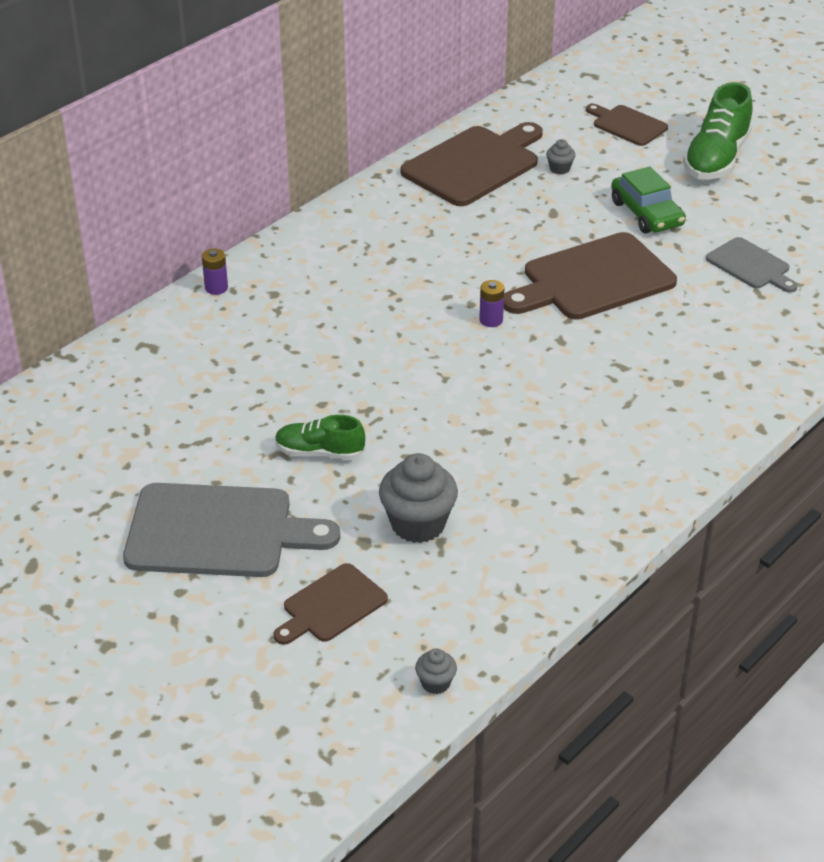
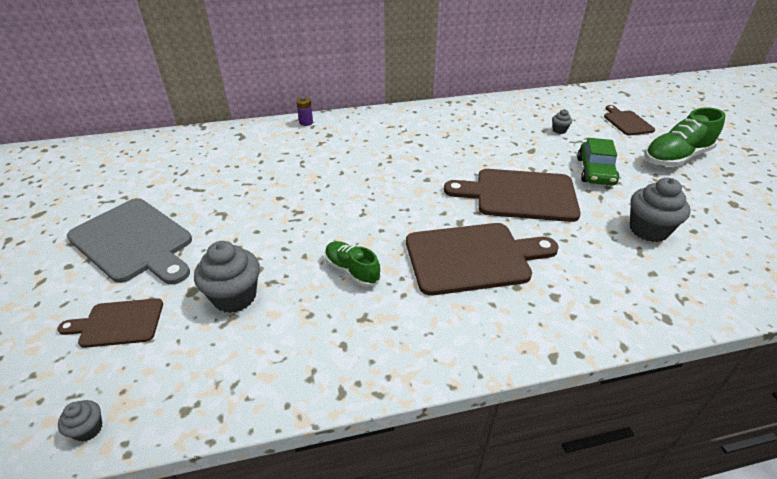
camera: 35 degrees right, 0 degrees up
(320, 452) = (242, 223): green shoe -> green shoe (352, 271)
(474, 164) = (509, 113): brown cutting board -> brown cutting board (473, 257)
(491, 320) = (428, 193): purple battery -> none
(750, 265) = (648, 230): grey cutting board -> grey cupcake

